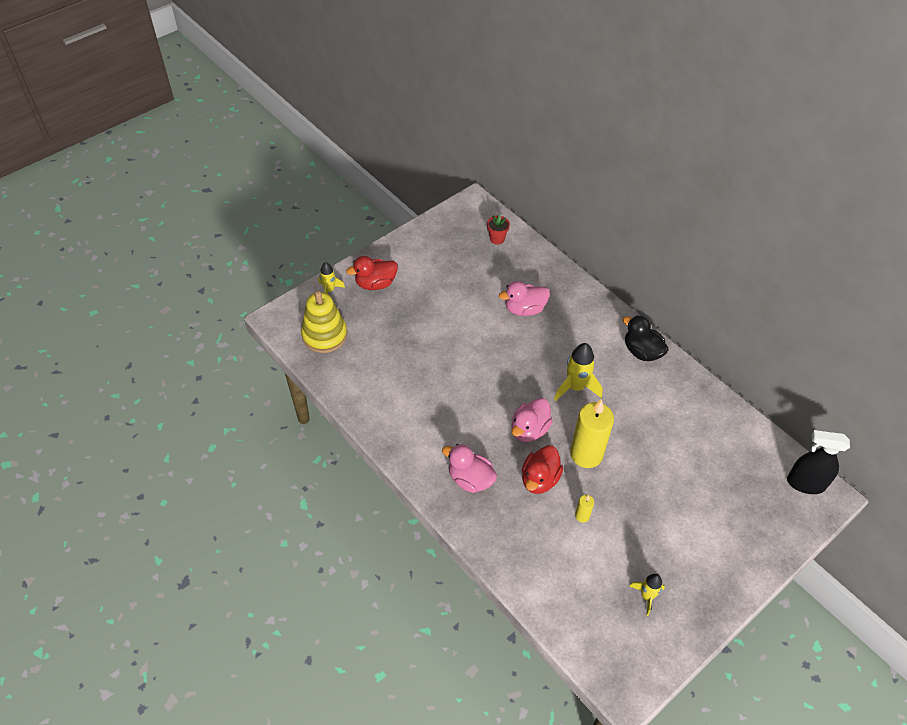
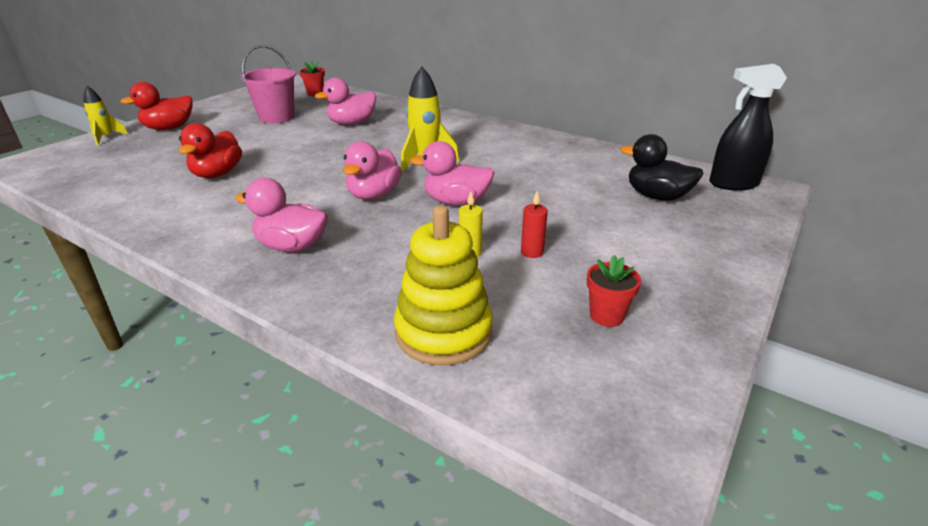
camera: 15 degrees left, 20 degrees down
(324, 335) = (88, 165): yellow stacking toy -> yellow stacking toy (443, 332)
(462, 283) = (276, 117): none -> pink bucket
(539, 479) = (397, 231): red duck -> red duck (217, 174)
(586, 454) = (456, 202): yellow candle -> pink duck
(622, 526) = (532, 252): none -> red candle
(642, 352) = (492, 131): black duck -> black duck (657, 196)
(646, 596) = (606, 316): yellow rocket -> red flower pot

